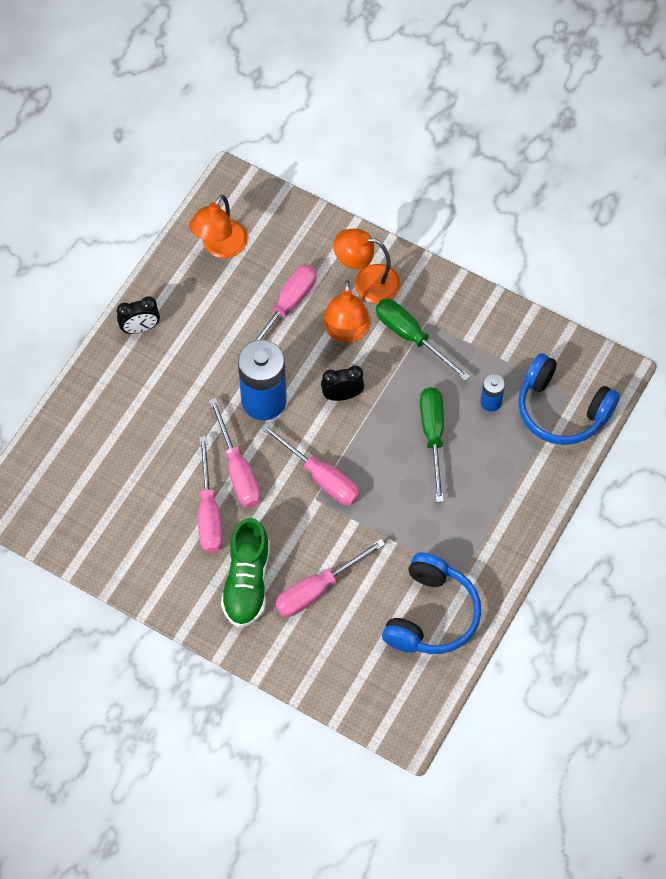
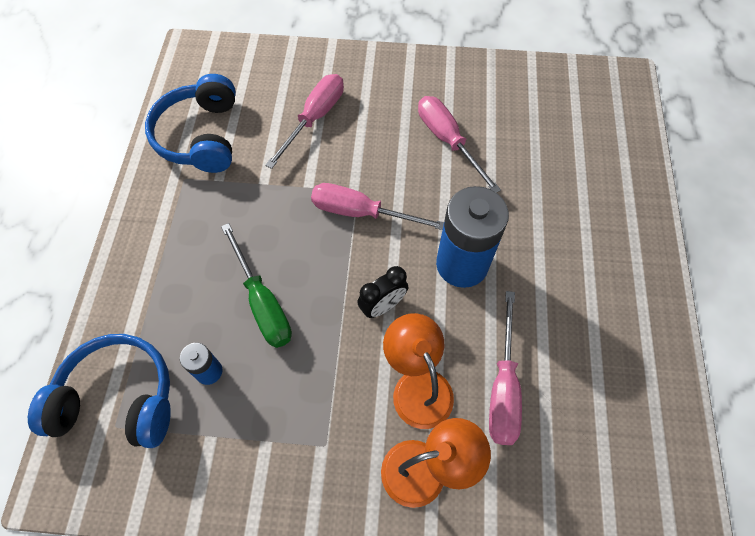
camera: 155 degrees right, 0 degrees up
(140, 328) = (640, 287): black clock -> none
(220, 247) = (631, 432): orange lamp -> none
(238, 470) = (445, 187): pink screwdriver -> none
(247, 582) = (380, 101): green shoe -> none
(411, 337) = (336, 415): green screwdriver -> none

